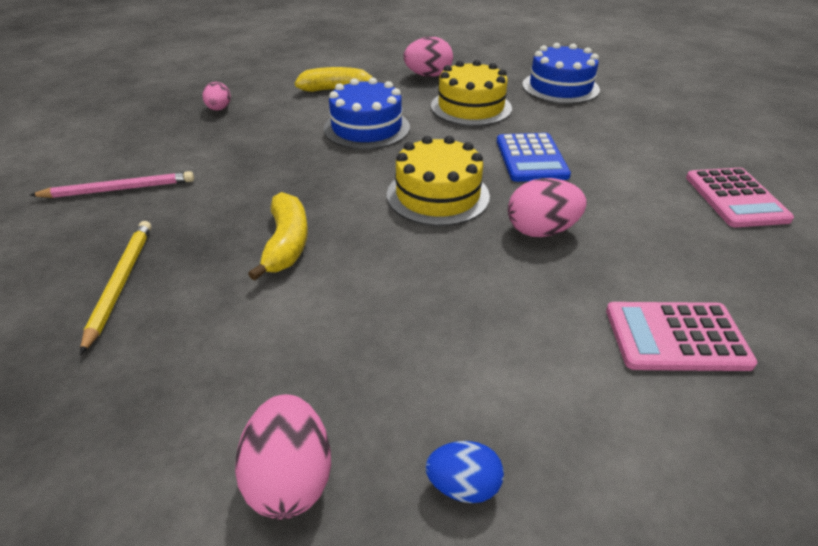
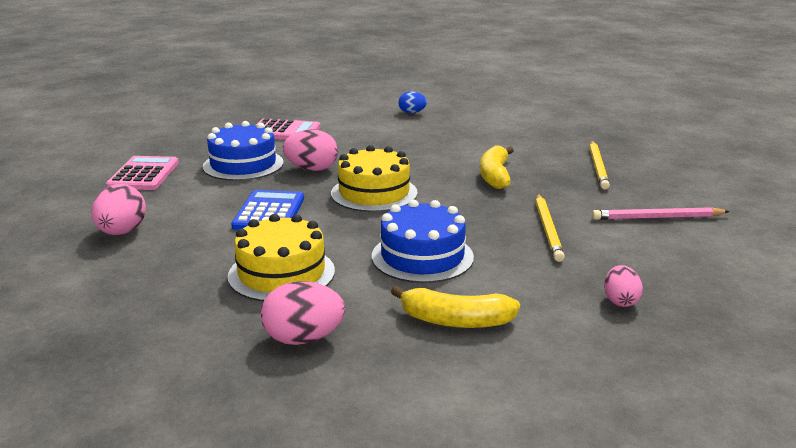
camera: 170 degrees left, 15 degrees down
(247, 164) = (548, 229): none -> yellow pencil
(290, 477) = (478, 117): pink egg -> pink egg (122, 232)
(560, 87) = (129, 294): blue cake -> blue cake (243, 165)

